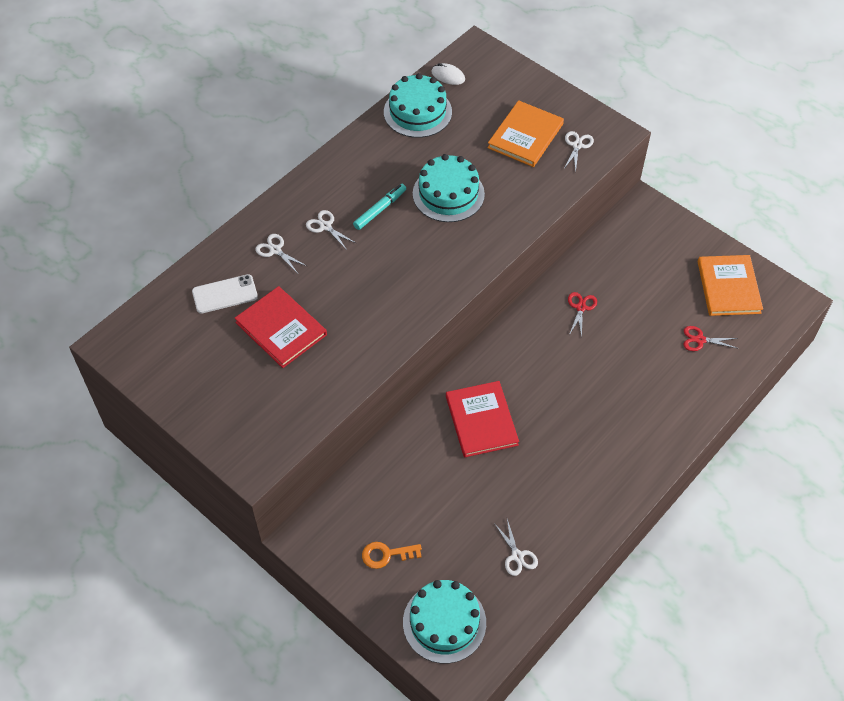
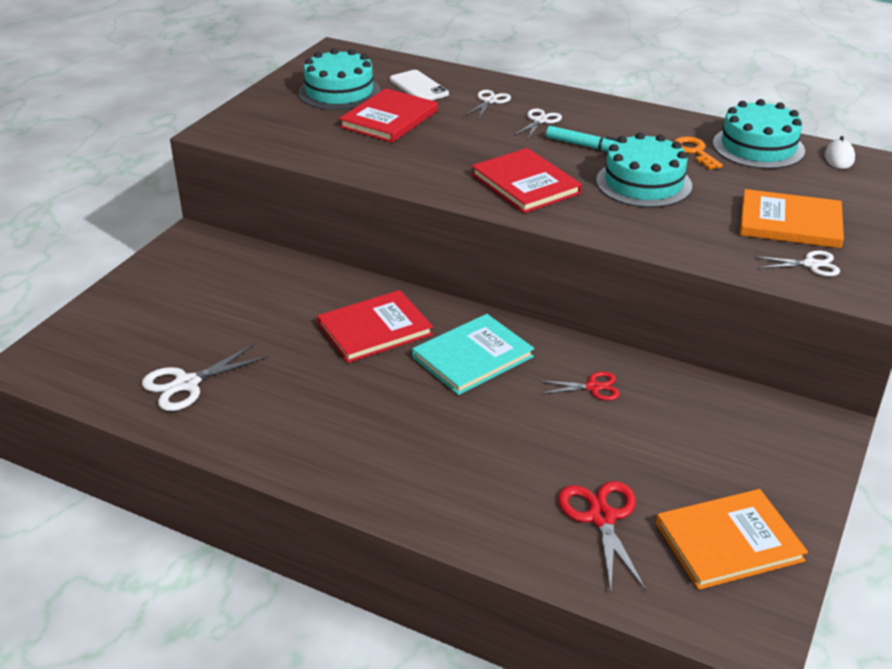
camera: 75 degrees right, 20 degrees down
(386, 554) = (177, 291): orange key -> orange key (694, 152)
(426, 263) = (525, 184): none -> red book
(444, 622) = (94, 342): turquoise cake -> turquoise cake (339, 92)
(517, 556) = (187, 384): white scissors -> white scissors, size x1.58
(531, 366) = (473, 357): none -> turquoise book
(700, 340) = (602, 517): red scissors -> red scissors, size x1.58

